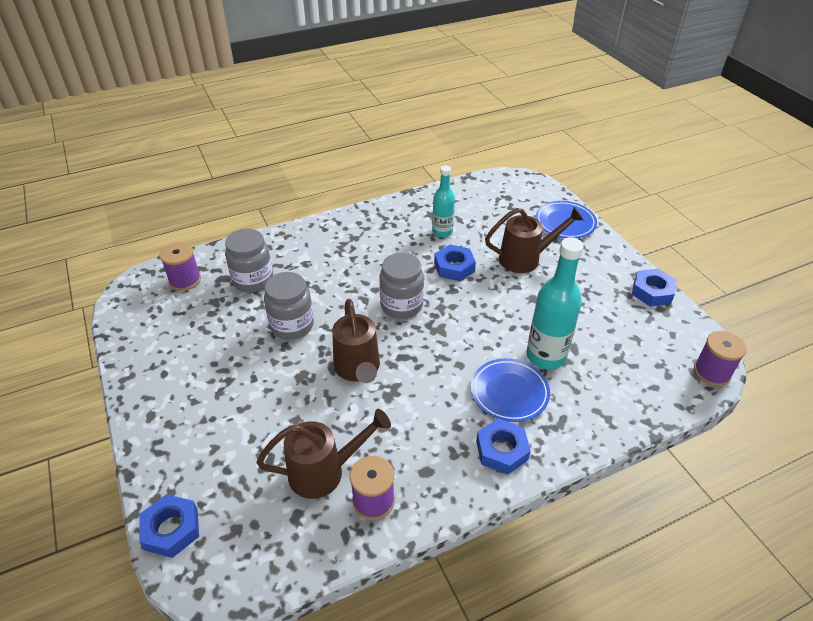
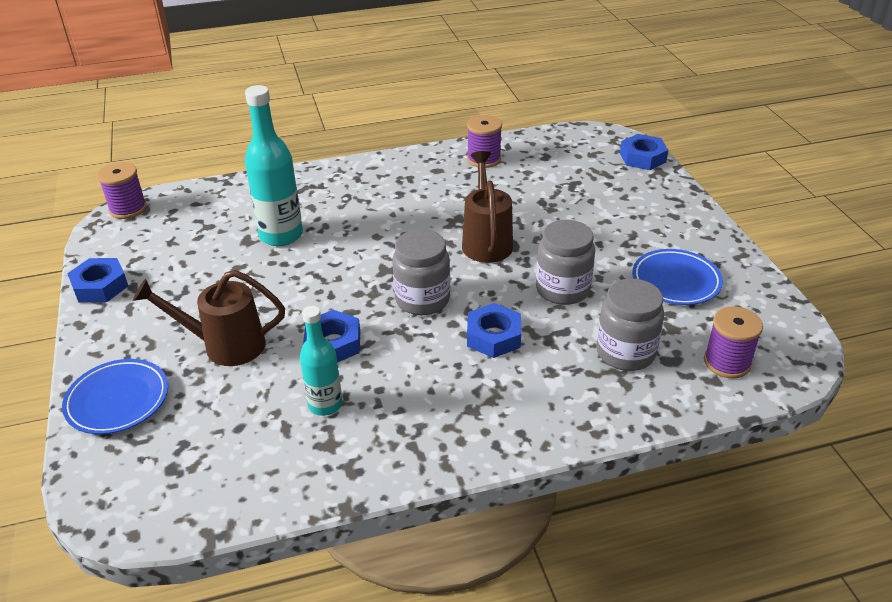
camera: 170 degrees left, 5 degrees down
(324, 472) = (523, 176): brown watering can -> none
(501, 450) = (367, 176): blue nut -> blue nut (493, 336)
(509, 392) = (338, 211): blue plate -> blue plate (676, 281)

